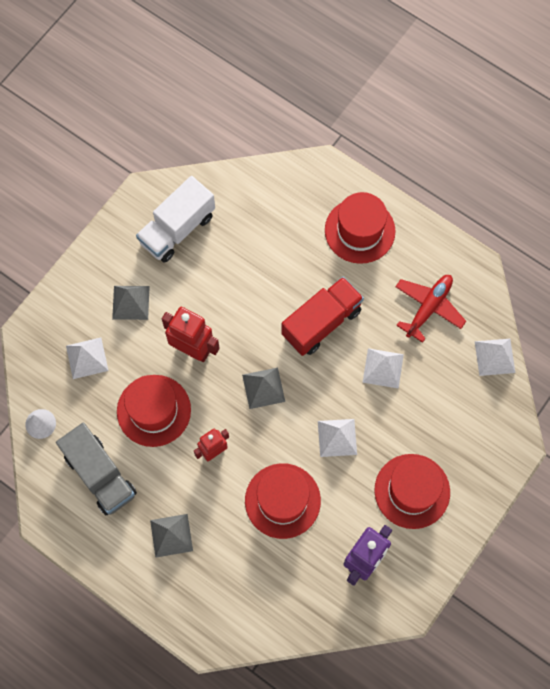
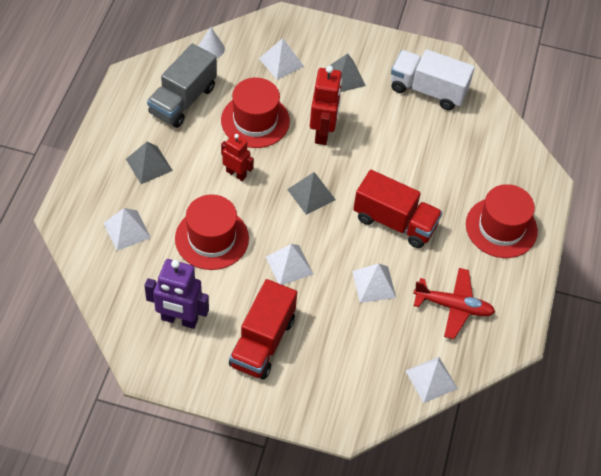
camera: 65 degrees right, 15 degrees down
(244, 581) = (127, 230): none -> white pyramid
(412, 491) = (262, 342): red hat -> red truck

